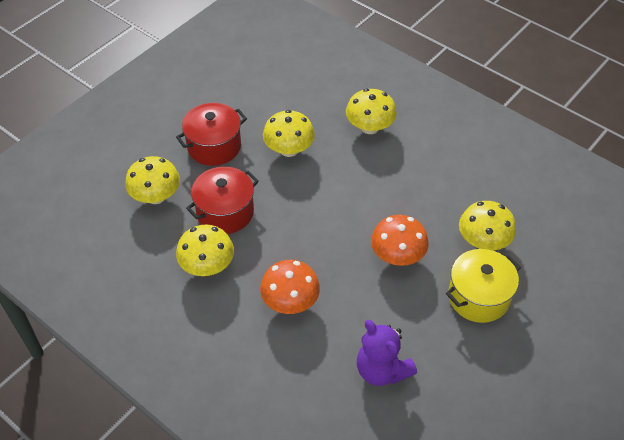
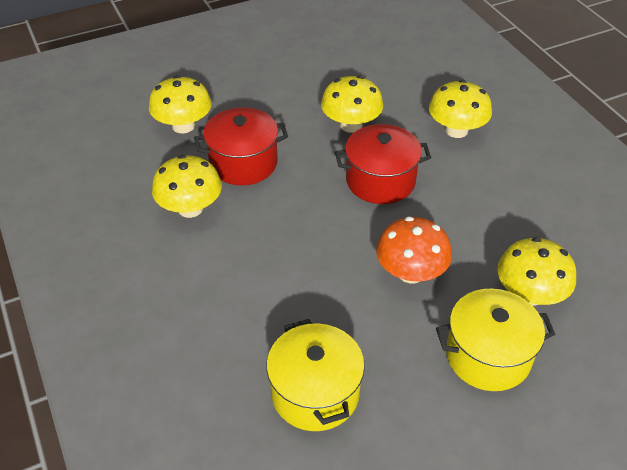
camera: 25 degrees right, 5 degrees down
(214, 146) = (273, 98): red pot -> red pot (380, 181)
(290, 301) = (255, 276): orange mushroom -> none
(382, 370) = (315, 393): purple teddy bear -> yellow pot

